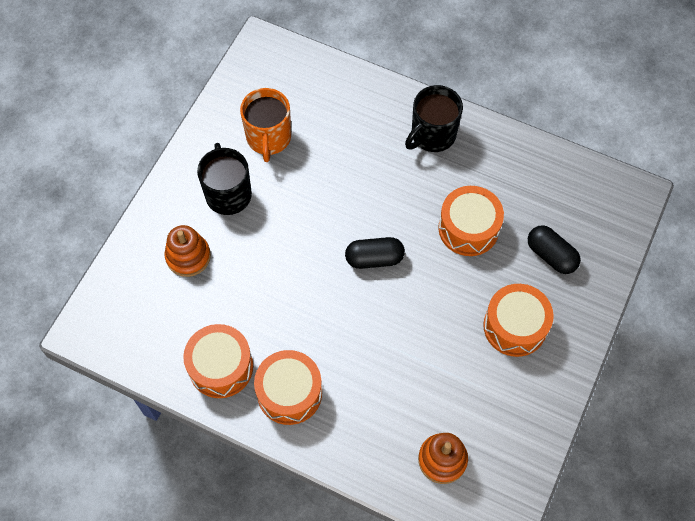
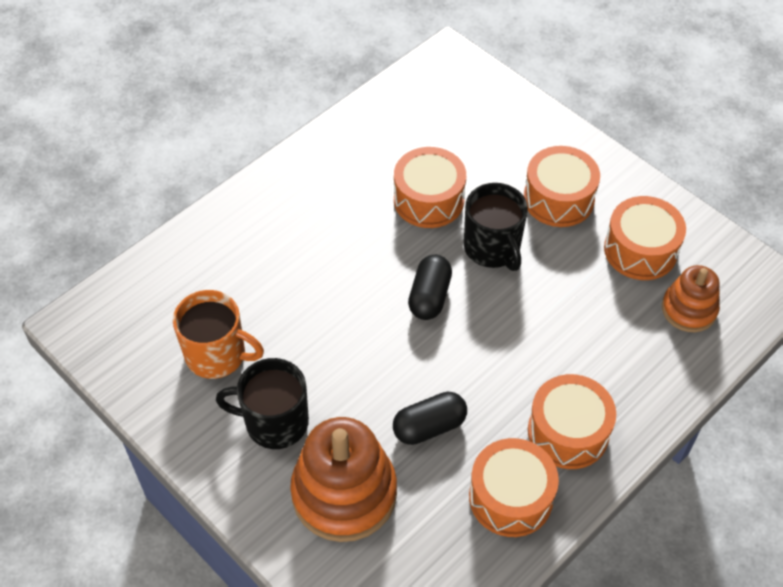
camera: 70 degrees left, 10 degrees down
(188, 256) = (344, 493): orange stacking toy -> orange stacking toy, size x1.72
(432, 135) = (297, 194): black mug -> black mug (492, 248)
(488, 406) = (640, 250): none -> orange drum
(551, 255) = (489, 143): black capsule -> black capsule (429, 426)

